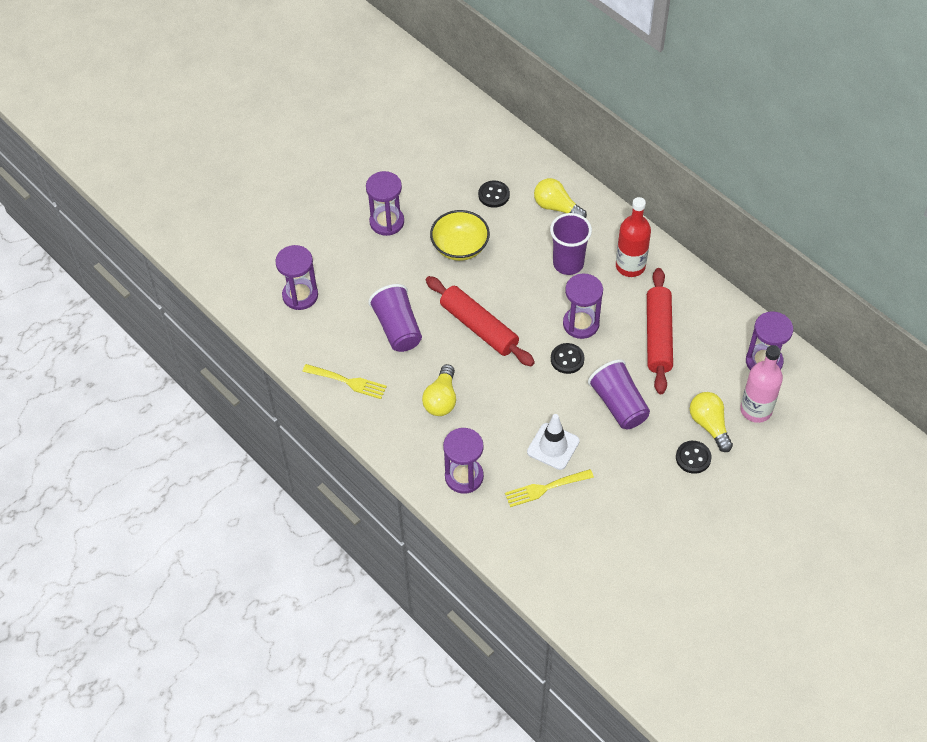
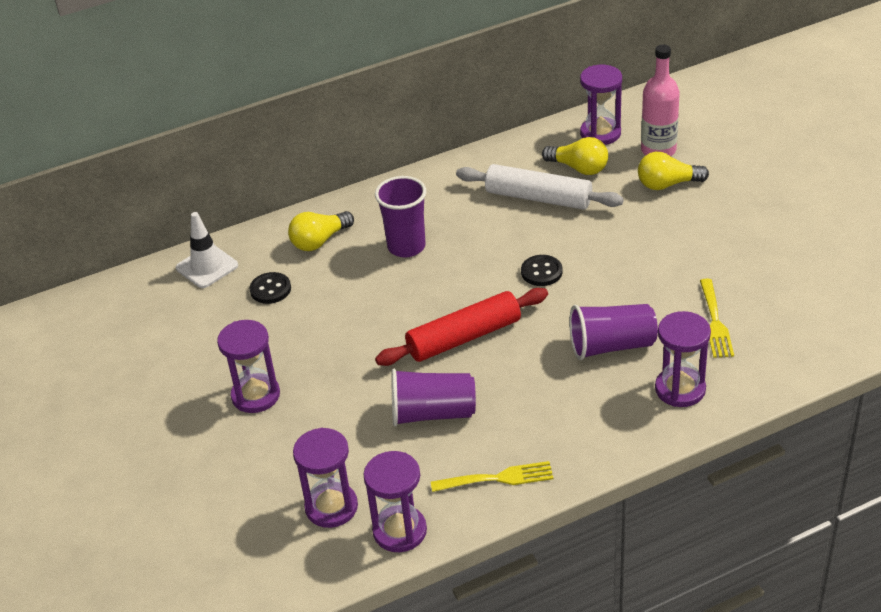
camera: 70 degrees left, 15 degrees down
(347, 382) = (497, 478): yellow fork -> yellow fork turned 45 degrees clockwise
(441, 399) = (559, 390): yellow light bulb -> yellow light bulb (579, 168)
(460, 247) = (333, 333): yellow bowl -> none
(553, 446) = (659, 305): white traffic cone -> white traffic cone (207, 267)
(581, 324) = (496, 252): purple hourglass -> purple hourglass (400, 531)
(619, 404) = (618, 243): purple cup -> purple cup (611, 346)
(630, 266) = (434, 200): red bottle -> none
(658, 336) = (538, 198): red rolling pin -> white rolling pin
(693, 458) = (705, 203): black button -> none

